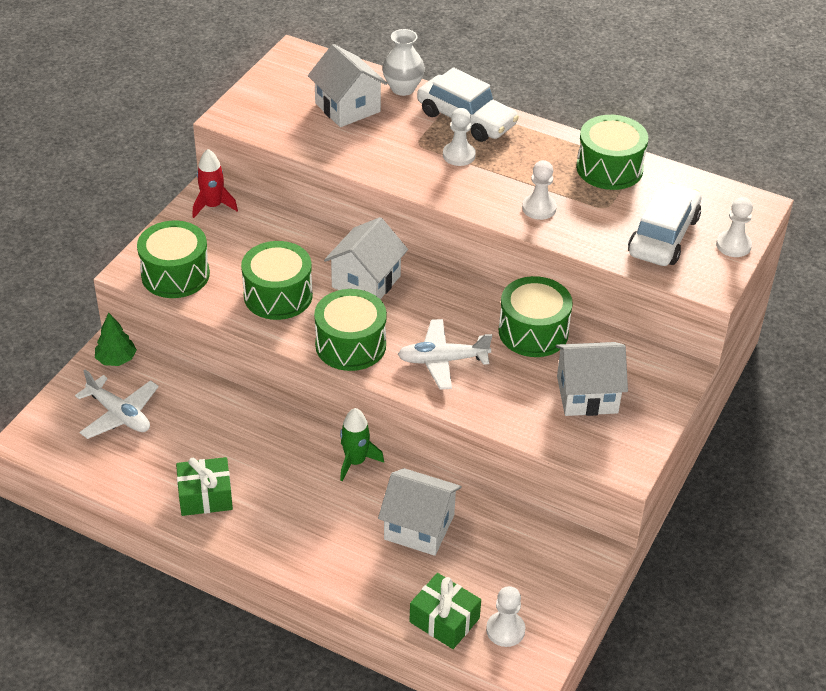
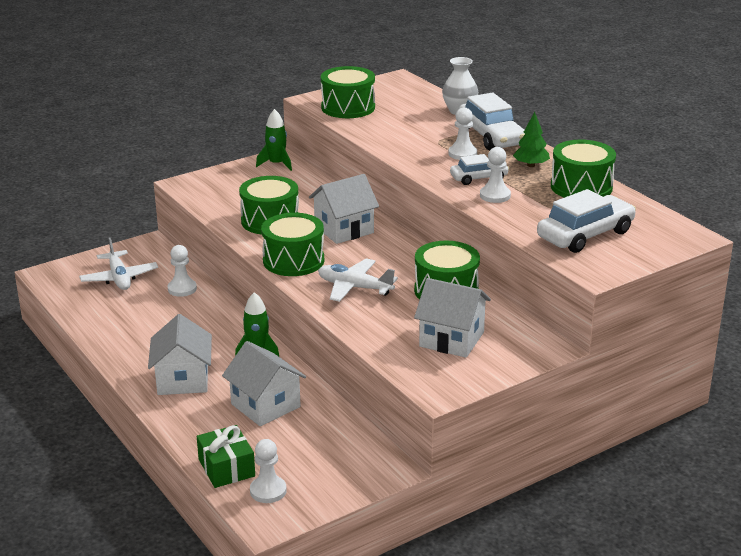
camera: 30 degrees right, 15 degrees down
(116, 359) = (149, 248): green tree -> green tree (531, 165)
(175, 274) = (210, 192): green drum -> green drum (348, 107)
(205, 496) = (129, 339): green gift -> none
(213, 206) = (276, 164): red rocket -> green rocket
(347, 107) = (405, 112): white house -> white house (183, 380)
(503, 187) = (479, 178): none -> white car
(733, 245) = (644, 255): white pawn -> white pawn (182, 289)

